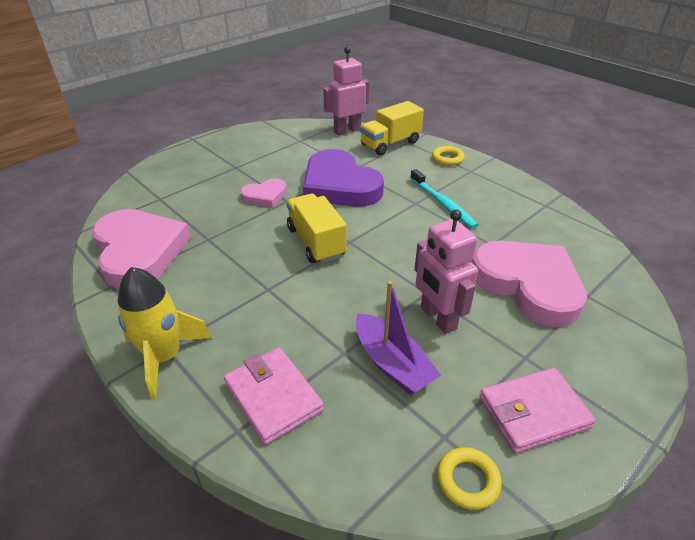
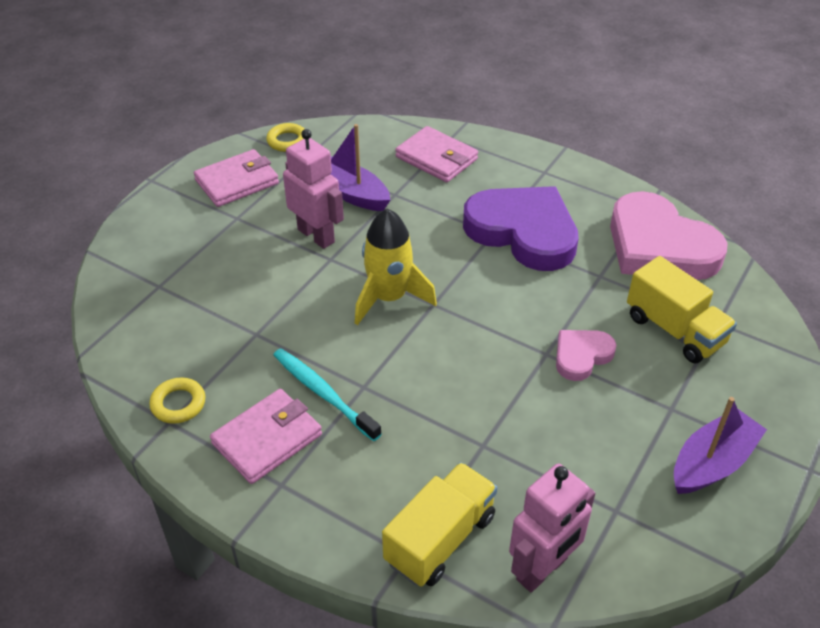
camera: 165 degrees right, 5 degrees up
(164, 357) = (539, 166): yellow rocket -> yellow rocket (389, 298)
(237, 147) = (712, 463): none -> purple boat
(316, 242) = (472, 295): yellow truck -> yellow truck (674, 330)
(339, 185) = (486, 399): purple heart -> purple heart (523, 232)
(447, 159) = (324, 512): yellow ring -> yellow ring (178, 404)
(480, 188) = (267, 439): none -> pink wallet
(528, 284) = (220, 287): pink heart -> none

